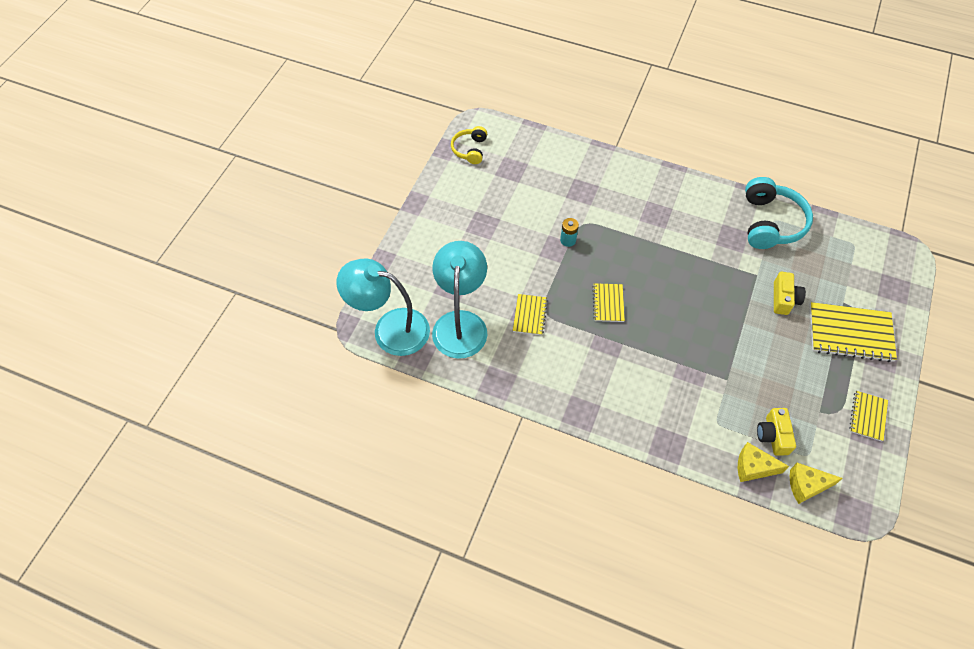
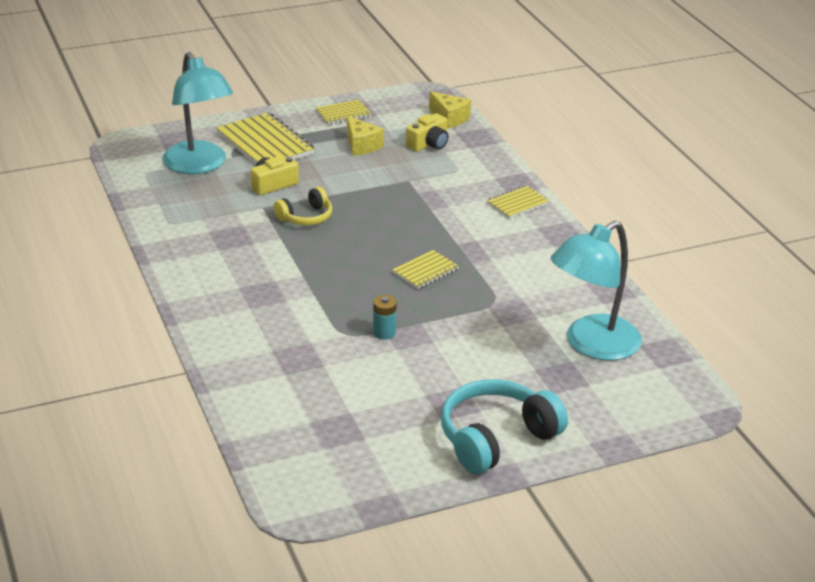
camera: 135 degrees left, 25 degrees down
(390, 329) = (674, 386): turquoise lamp -> turquoise lamp (199, 165)
(470, 149) = (352, 485): yellow headphones -> yellow headphones (306, 217)
(530, 315) = (513, 309): yellow notebook -> yellow notebook (517, 203)
(753, 467) = (471, 142): yellow cheese -> yellow cheese (361, 145)
(770, 223) = (178, 224): turquoise headphones -> turquoise headphones (496, 438)

